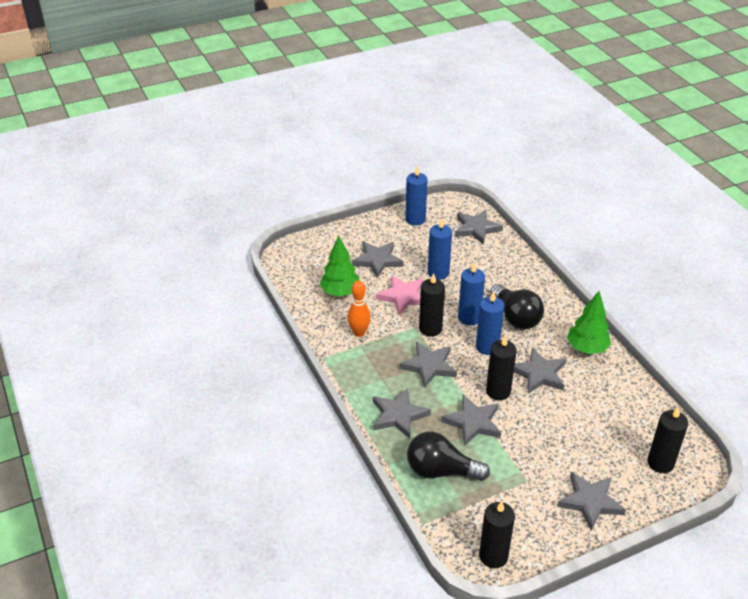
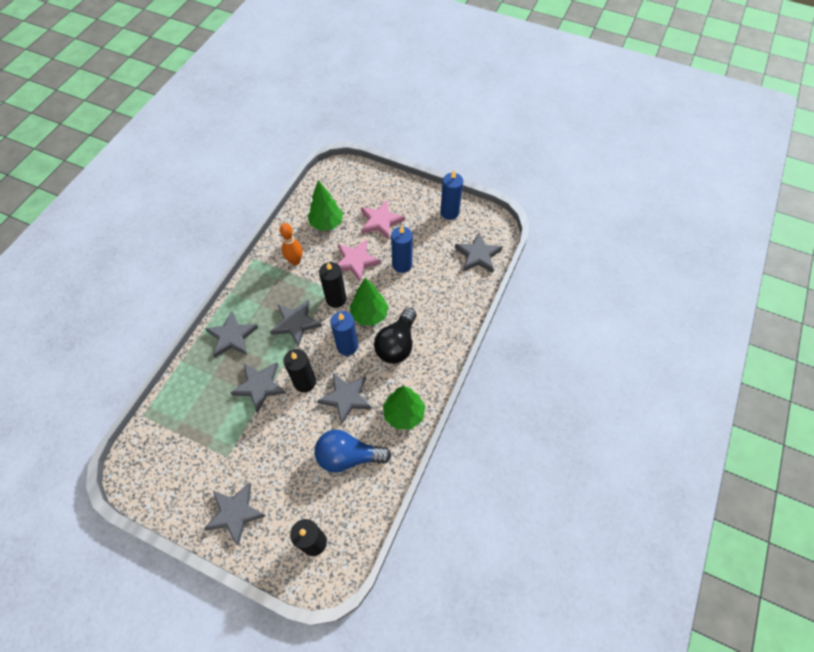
camera: 50 degrees right, 20 degrees up
(377, 260) = (380, 221): grey star -> pink star
(441, 471) = (197, 396): black light bulb -> none
(469, 318) = (369, 315): blue candle -> green tree
(493, 556) = (140, 478): black candle -> none
(597, 401) = (348, 456): none -> blue light bulb

